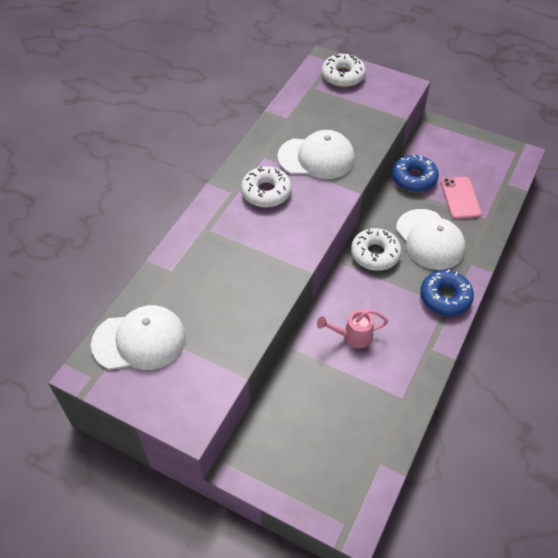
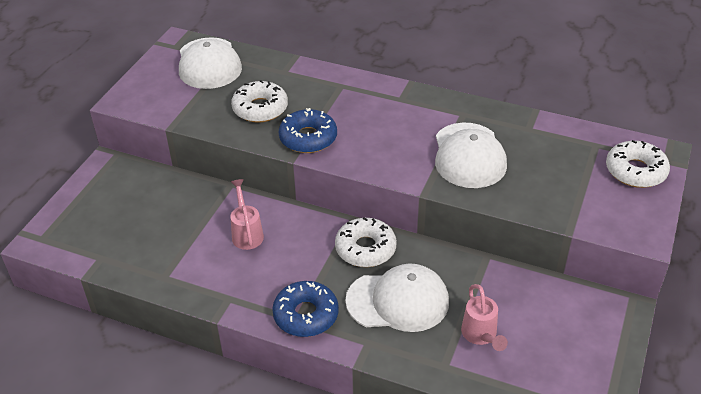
camera: 85 degrees right, 10 degrees down
(266, 192) = (403, 121): white donut -> white donut (260, 108)
(414, 178) = (505, 285): blue donut -> blue donut (308, 138)
(430, 239) = (398, 301): white cap -> white cap turned 150 degrees counterclockwise
(460, 198) = (481, 336): pink phone -> pink watering can

